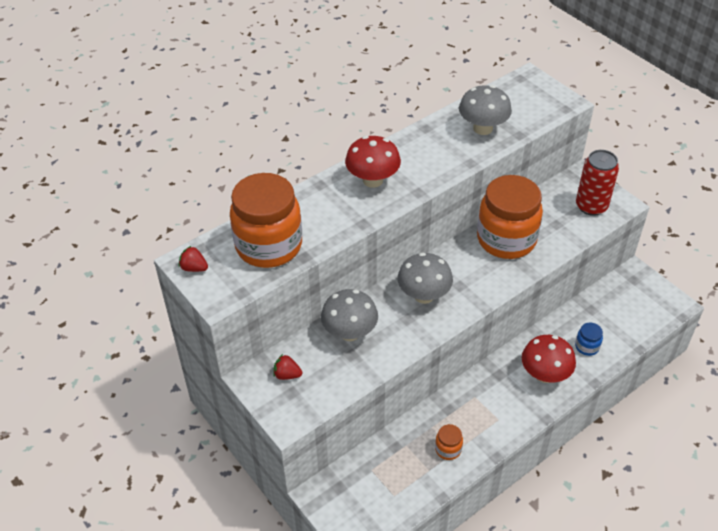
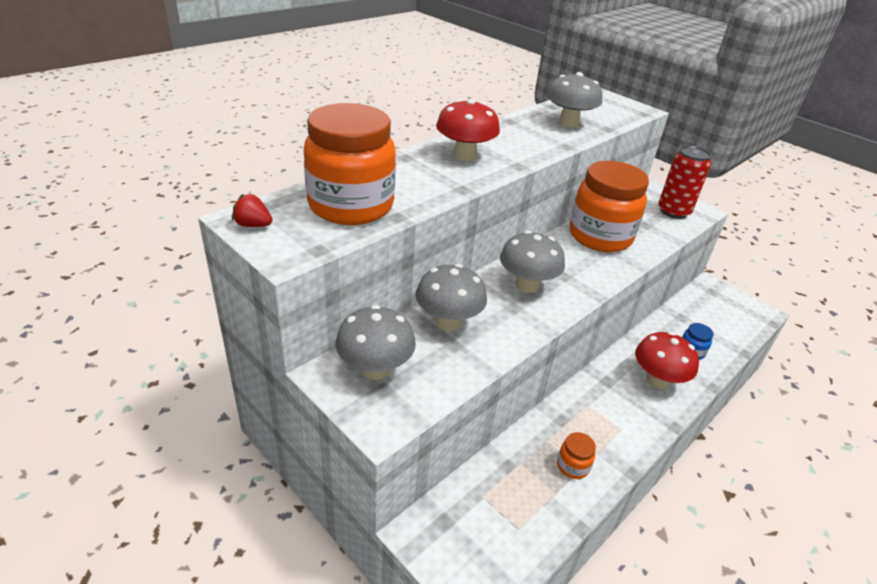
camera: 10 degrees left, 10 degrees down
(287, 375) = (375, 369): red strawberry -> grey mushroom

